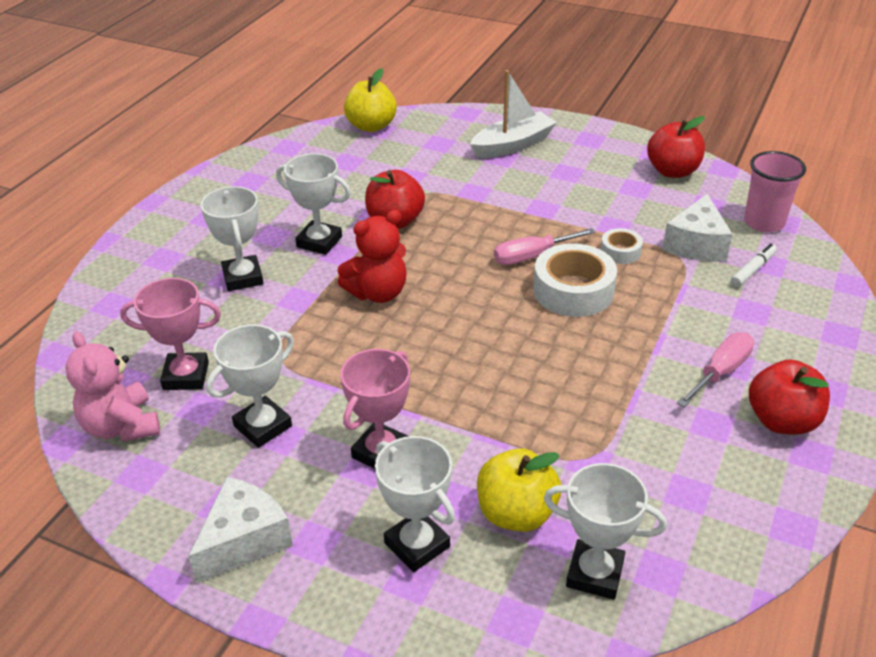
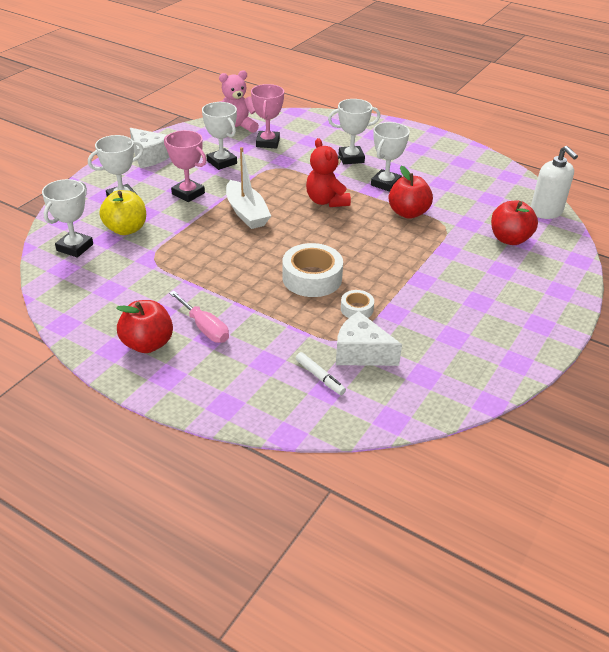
camera: 95 degrees right, 0 degrees up
(371, 126) = (546, 212): yellow apple -> white soap dispenser
(512, 145) = (523, 278): white boat -> white boat (246, 213)
(532, 256) = (357, 266): pink screwdriver -> none
(672, 171) = (482, 366): red apple -> red apple (509, 239)
(764, 222) = (391, 405): pink cup -> none

